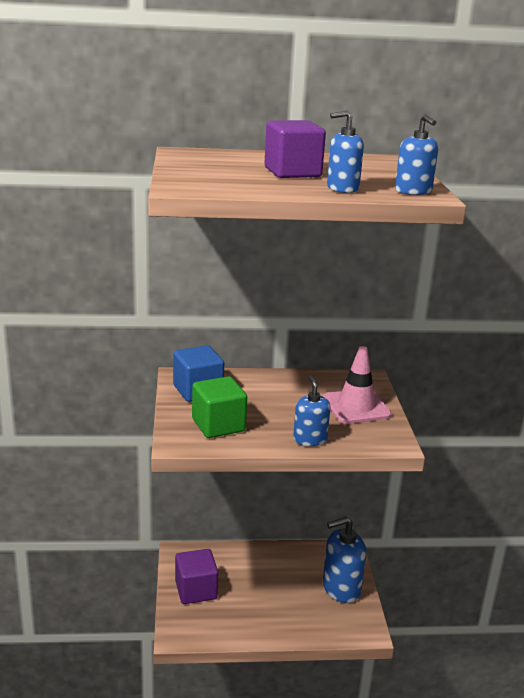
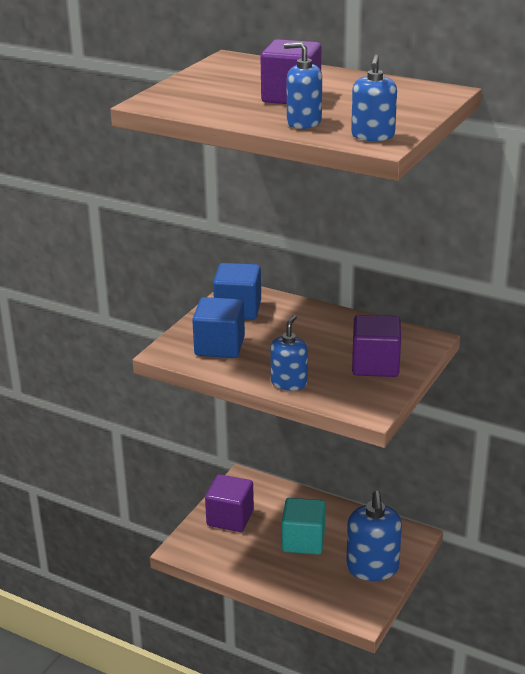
camera: 35 degrees right, 5 degrees up
(218, 425) = (219, 346): green cube -> blue cube
(271, 587) = (303, 541): none -> turquoise cube
(341, 588) = (372, 568): blue soap dispenser -> blue soap dispenser turned 105 degrees counterclockwise
(356, 407) = (375, 365): pink traffic cone -> purple cube

